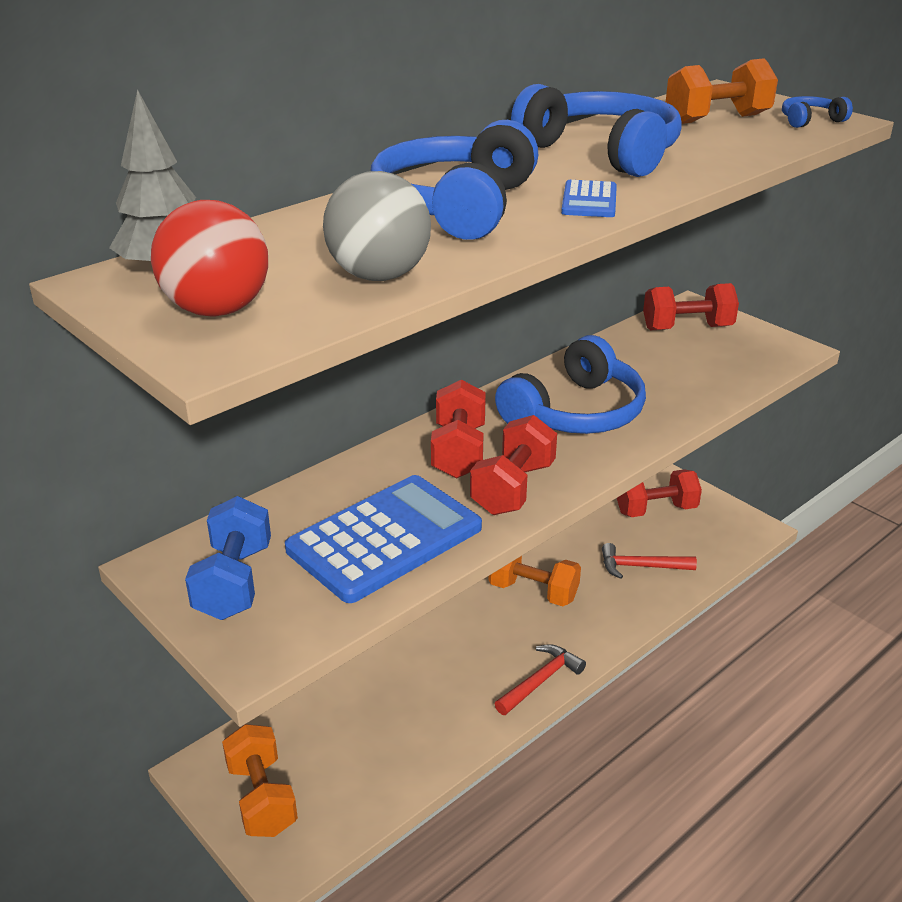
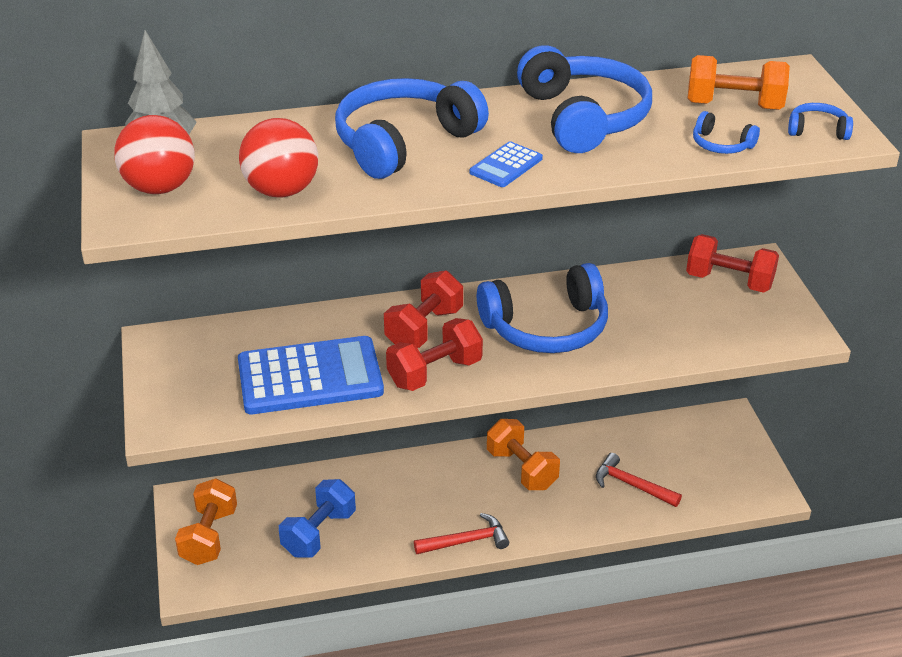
camera: 30 degrees right, 5 degrees up
(234, 582) = (190, 370): blue dumbbell -> blue dumbbell (319, 533)
(379, 276) = (281, 191): grey ball -> red ball
(656, 510) = (692, 441): red dumbbell -> none
(753, 145) = (721, 145): none -> blue headphones

